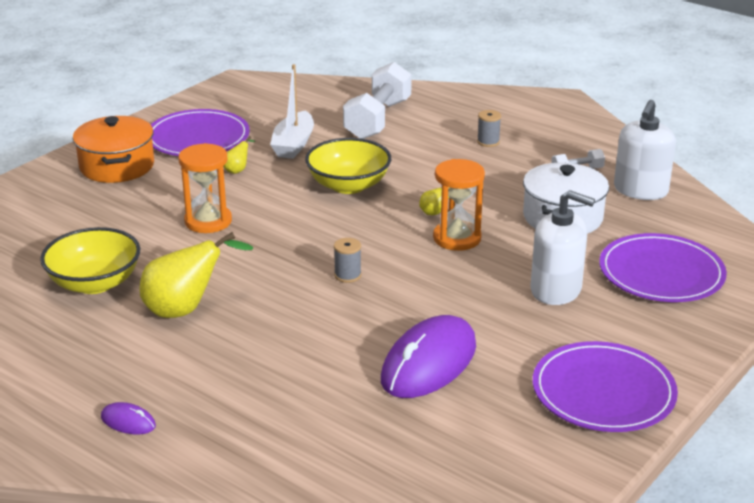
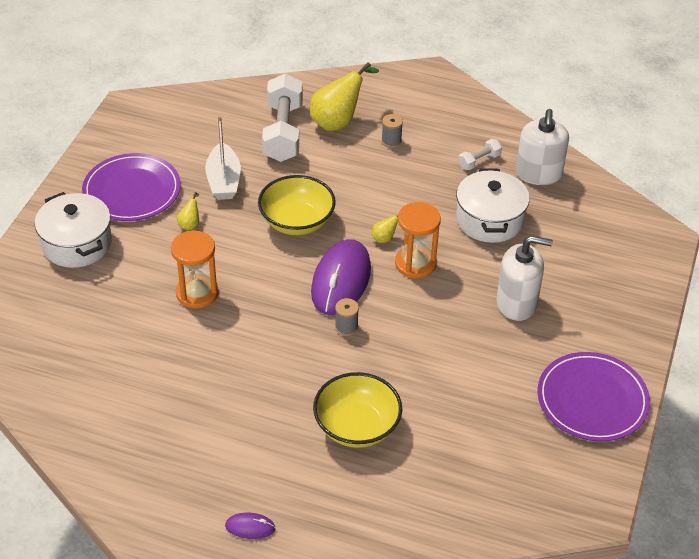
camera: 20 degrees left, 15 degrees up
(95, 283) = (138, 388): yellow bowl -> yellow bowl (357, 426)
(117, 166) = (77, 243): orange pot -> white pot
(186, 309) = (232, 398): yellow pear -> yellow pear (338, 121)
(429, 363) = (453, 405): purple mouse -> purple mouse (341, 280)
(661, 273) = (588, 265): purple plate -> none

